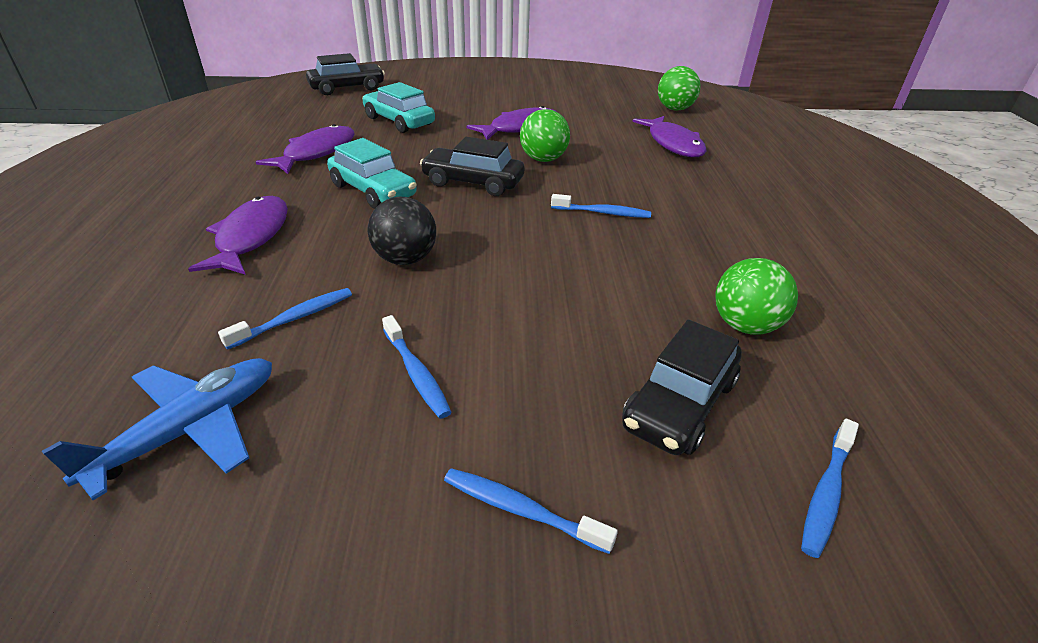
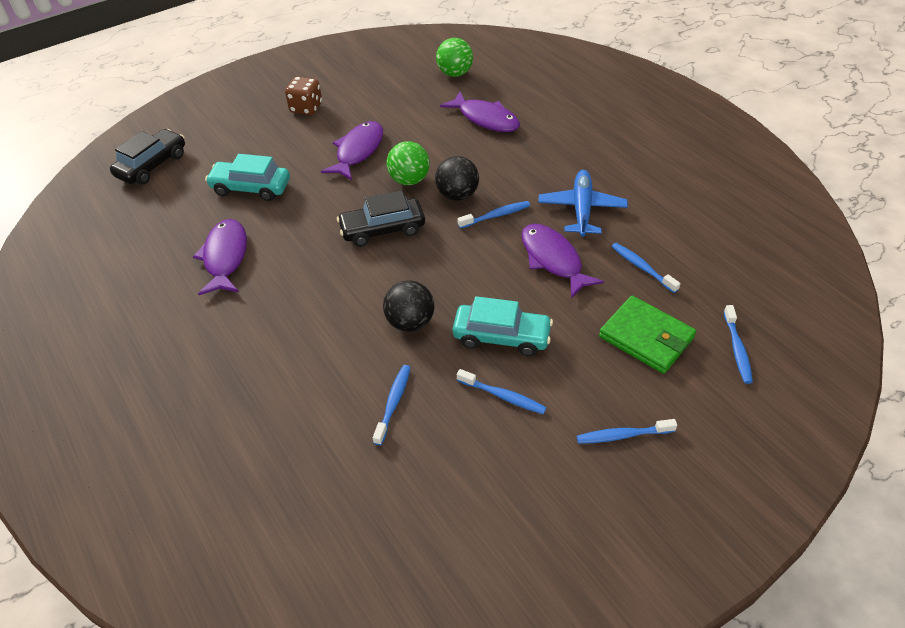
camera: 30 degrees left, 10 degrees up
(190, 430) = (422, 498): blue plane -> blue plane (581, 209)
(251, 237) = (282, 361): purple fish -> purple fish (553, 260)
(373, 191) = (319, 274): turquoise car -> turquoise car (501, 336)
(510, 93) = (306, 108): none -> brown dice
(579, 184) = (457, 195): none -> black ball
(679, 404) = (646, 337): black car -> green wallet
(745, 325) = (642, 267): green ball -> blue toothbrush

